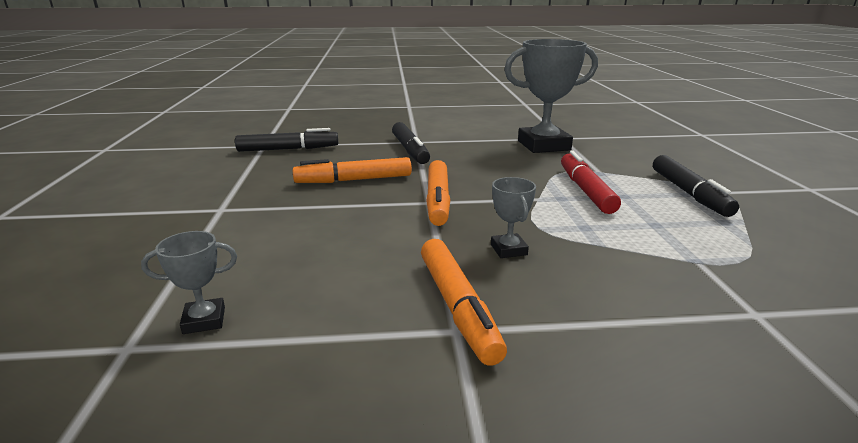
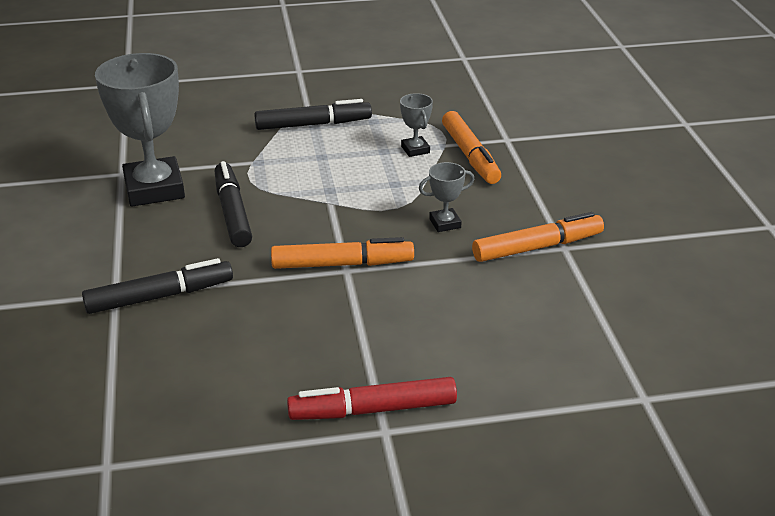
camera: 95 degrees left, 10 degrees up
(204, 320) = (598, 368): grey trophy -> grey trophy (415, 149)
(288, 149) = (137, 427): black marker -> black marker (233, 212)
(354, 180) = (281, 333): orange marker -> orange marker (470, 156)
(585, 190) = (308, 175): red marker -> red marker (372, 410)

